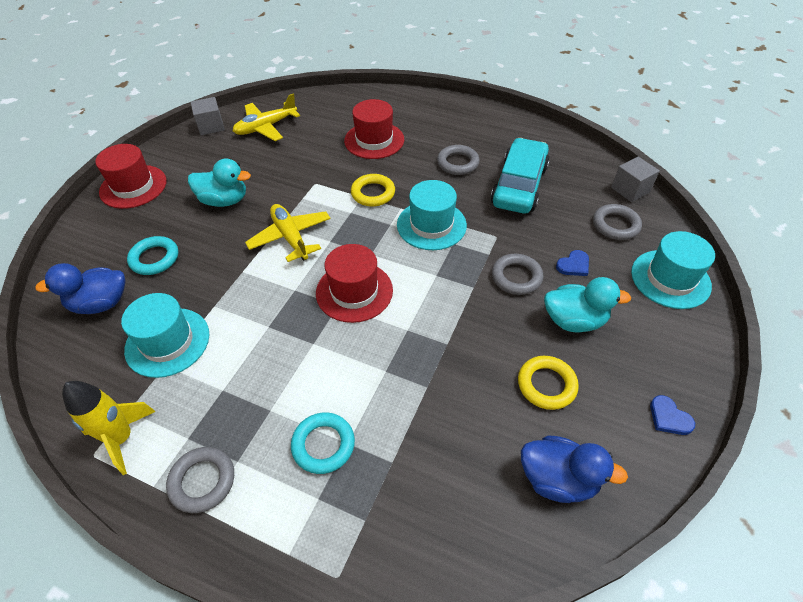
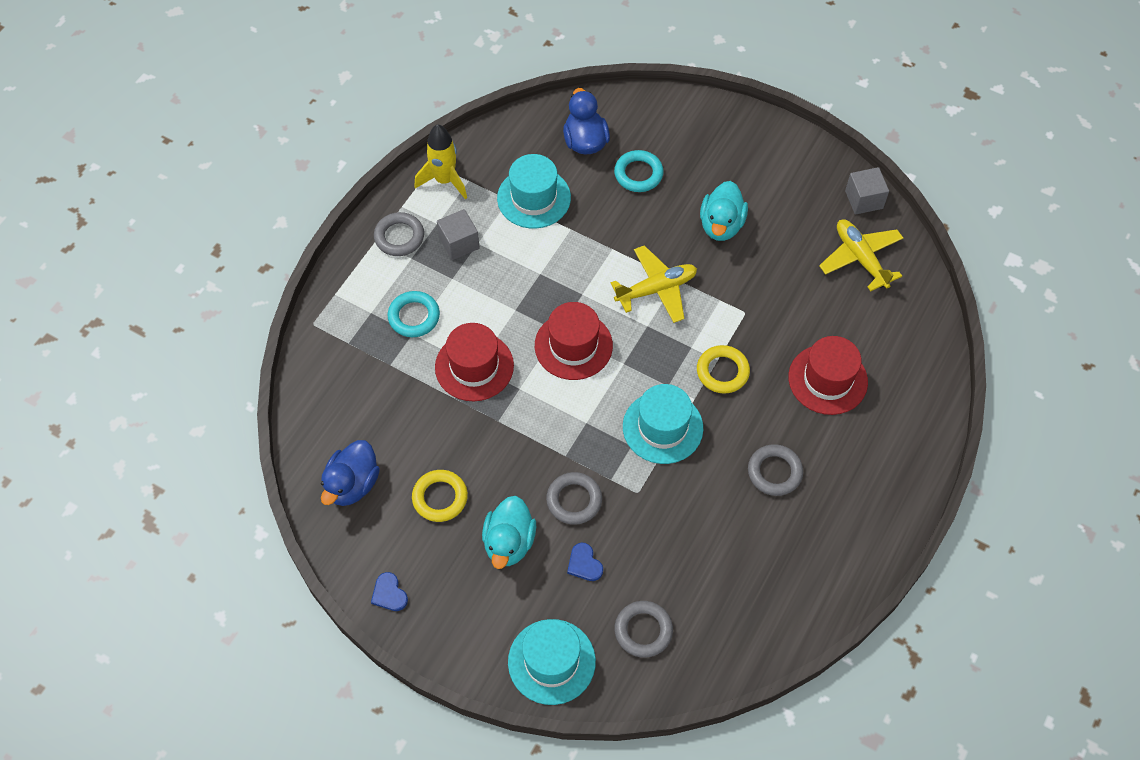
camera: 95 degrees right, 10 degrees up
(133, 186) = (751, 139): red hat -> red hat (474, 366)
(519, 186) = (725, 536): turquoise car -> none
(630, 190) = (707, 671): grey cube -> grey cube (459, 243)
(669, 417) = (389, 593): blue heart -> blue heart turned 90 degrees counterclockwise

